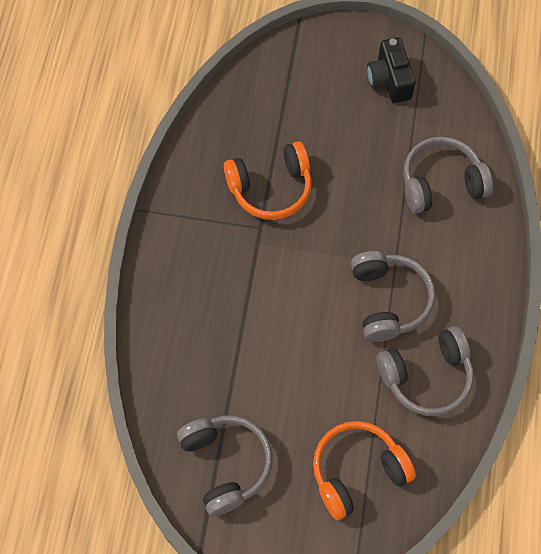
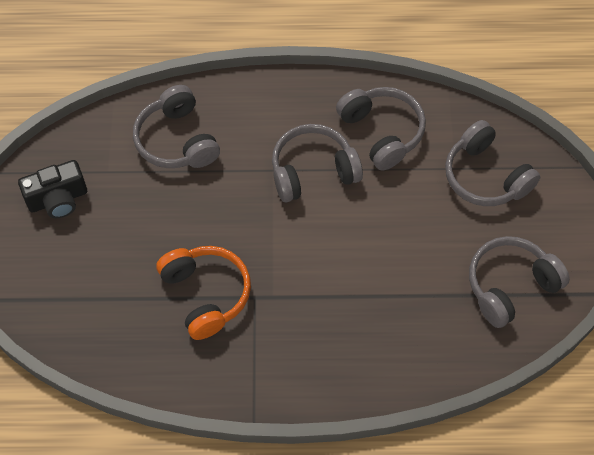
camera: 100 degrees left, 5 degrees down
(357, 472) = (485, 176): orange headphones -> grey headphones

